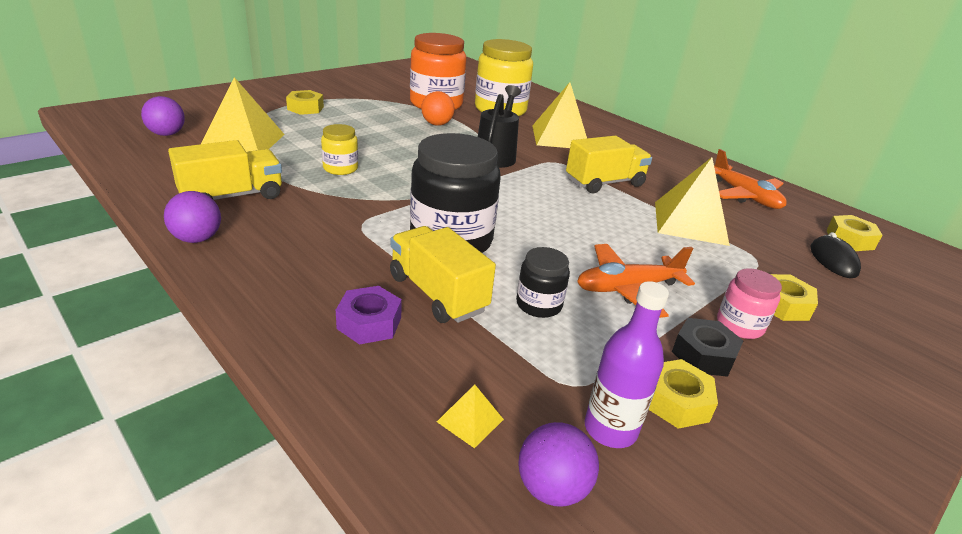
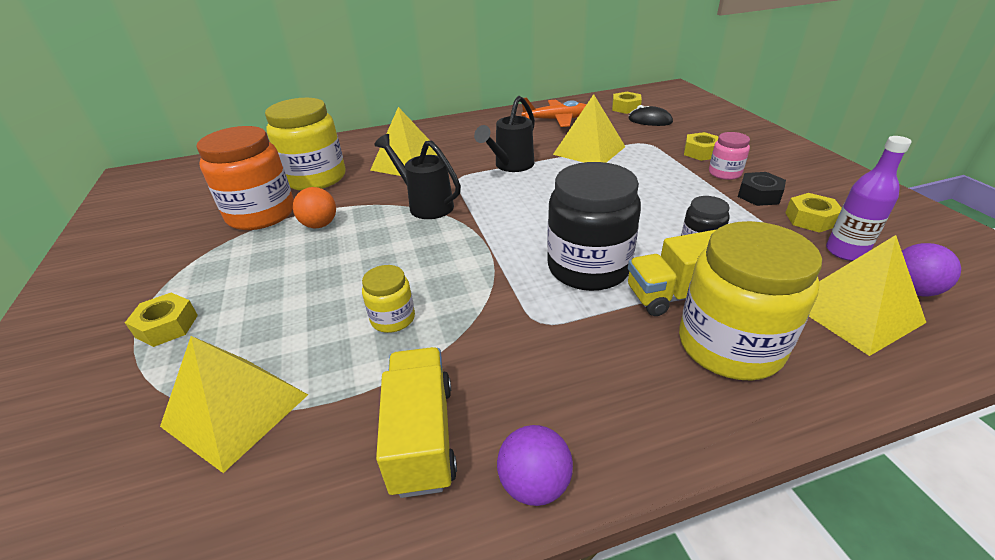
camera: 60 degrees left, 5 degrees up
(167, 134) = (118, 522): purple ball -> none
(369, 323) = (729, 345): purple nut -> yellow jar
(470, 420) = (853, 311): yellow pyramid -> yellow pyramid, size x2.34
(604, 183) = (511, 166): yellow truck -> black watering can
(627, 288) = (678, 200): orange plane -> none

